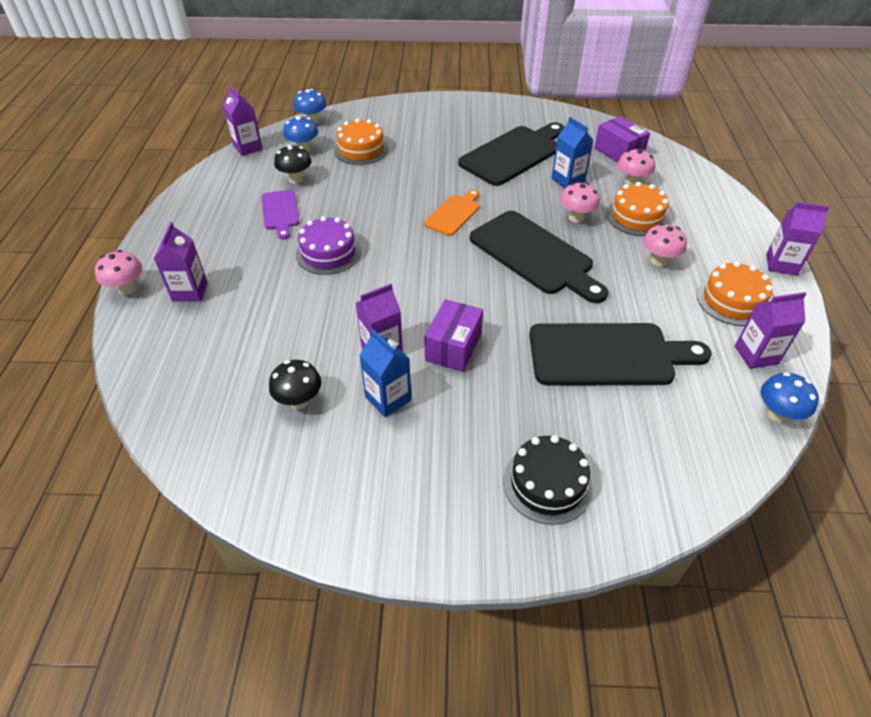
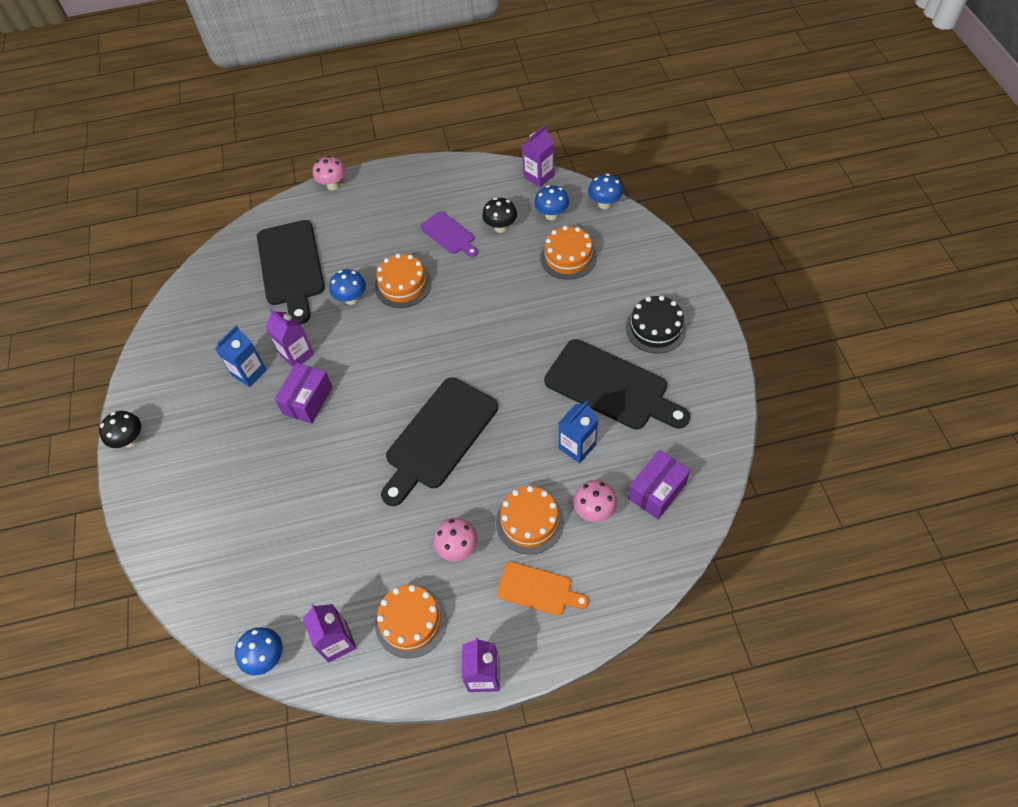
camera: 80 degrees right, 10 degrees up
(190, 291) = (337, 220): purple carton -> none
(280, 212) = (449, 234): purple cutting board -> purple cutting board turned 105 degrees counterclockwise
(299, 401) = (241, 322): black mushroom -> black mushroom (130, 440)
(323, 294) = (351, 299): none -> blue mushroom
(328, 253) = (403, 285): purple cake -> orange cake
(453, 347) = (308, 400): purple box -> purple box turned 75 degrees counterclockwise
(454, 214) = (485, 359): orange cutting board -> orange cutting board (538, 589)
(547, 483) = (183, 488): black cake -> black cake (655, 328)
(576, 218) = (510, 464): pink mushroom -> none
(607, 355) = (317, 514): black cutting board -> black cutting board (291, 267)

